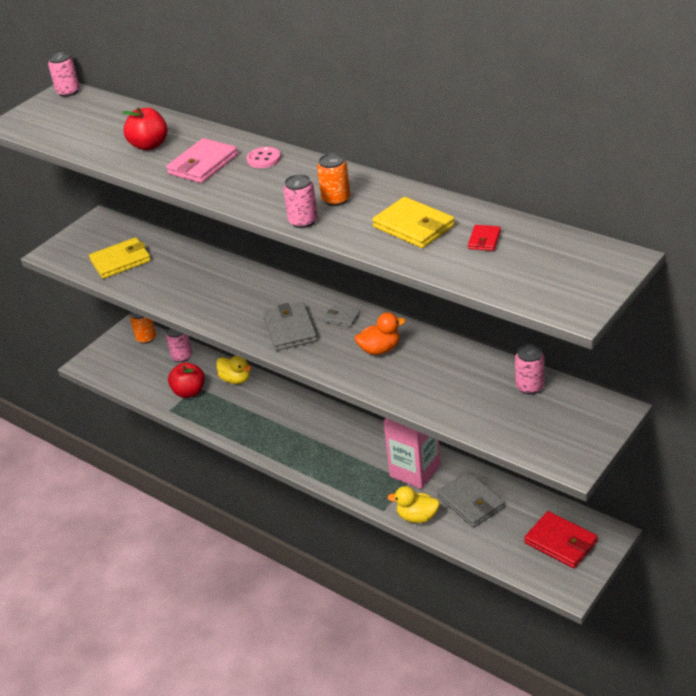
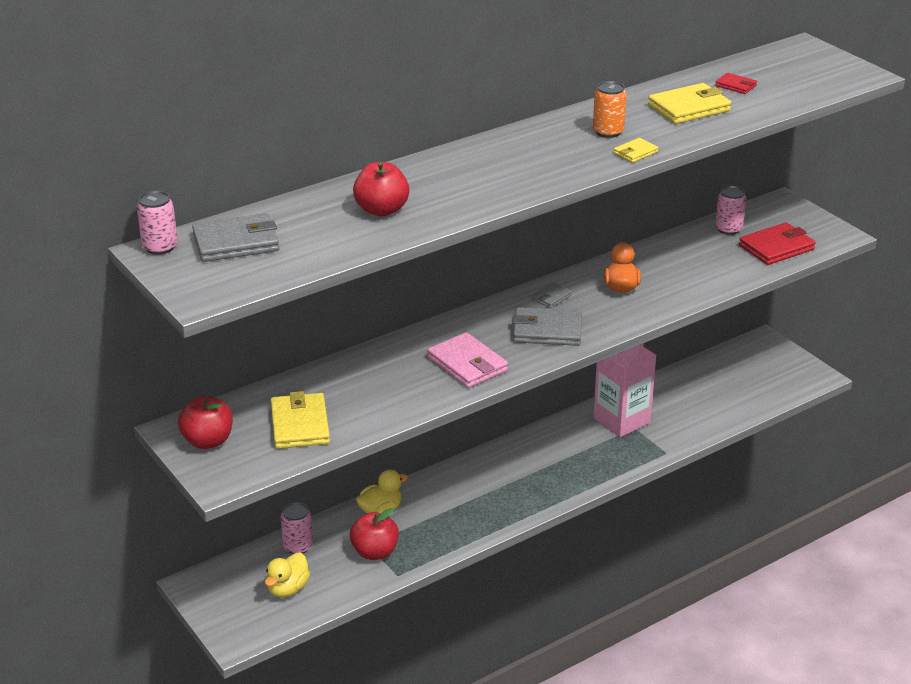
camera: 75 degrees left, 5 degrees down
(91, 234) = (208, 441): none -> red apple
(146, 338) = (229, 572): orange can -> none
(203, 164) = (464, 185): pink wallet -> pink wallet (467, 364)
(264, 159) = (487, 153): pink button -> none
(303, 221) = (635, 153): pink can -> yellow wallet
(417, 517) = (687, 434): yellow duck -> yellow duck (288, 589)
(470, 502) = (685, 399): grey wallet -> grey wallet (236, 243)
(560, 542) = (761, 366): red wallet -> red wallet (776, 247)

